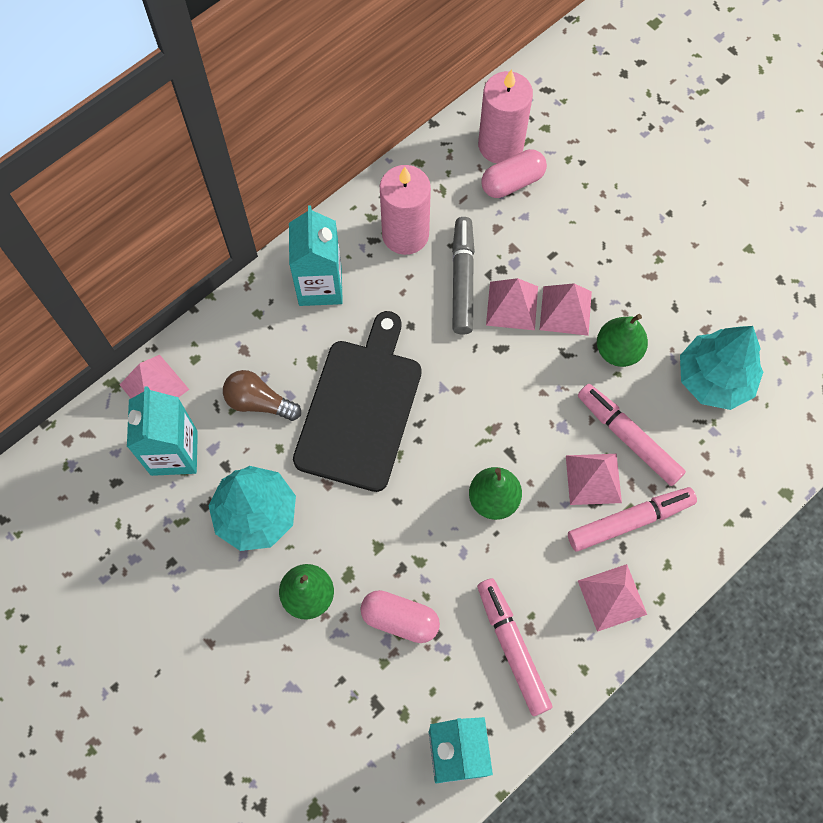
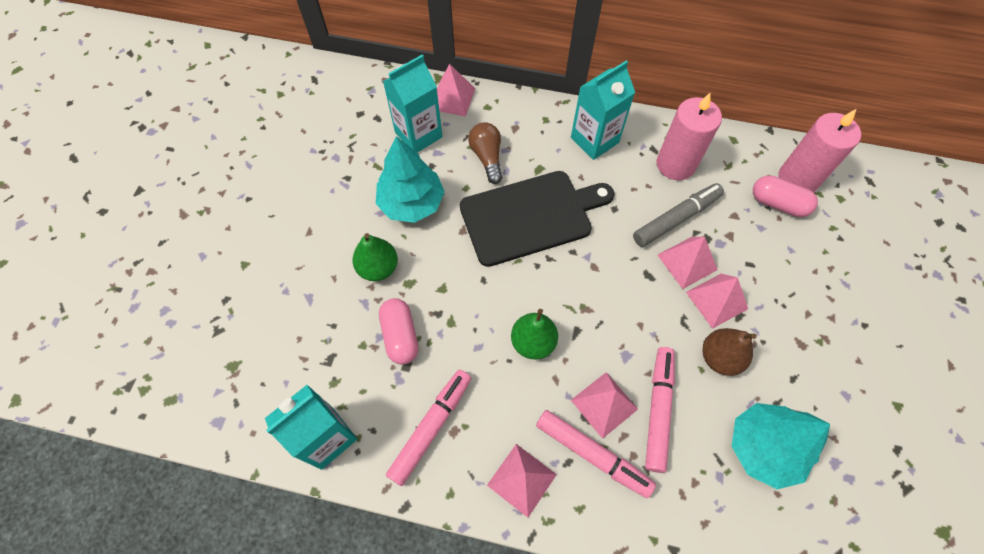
camera: 55 degrees right, 5 degrees down
(618, 350) = (719, 358): green pear -> brown pear

